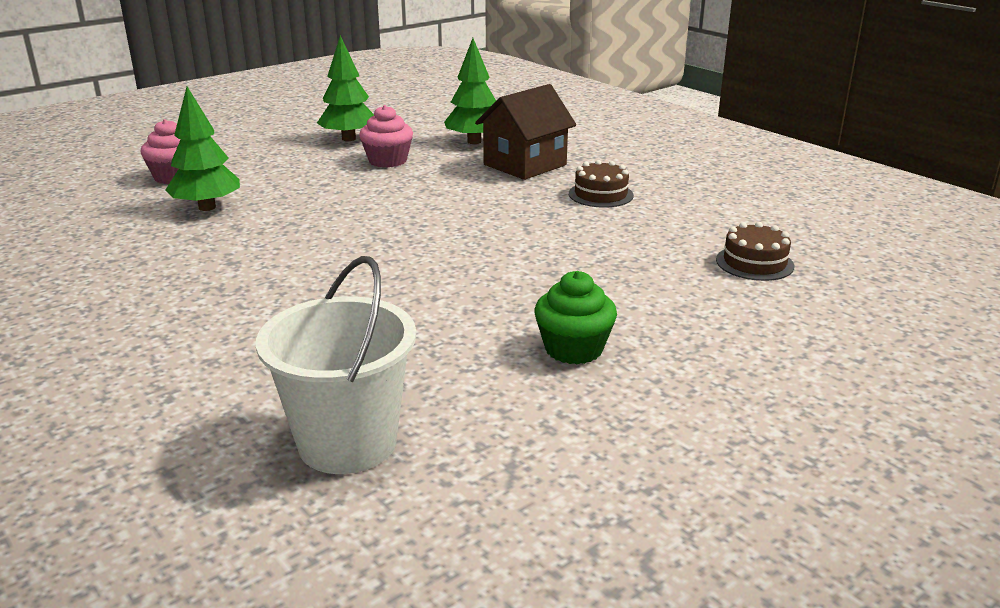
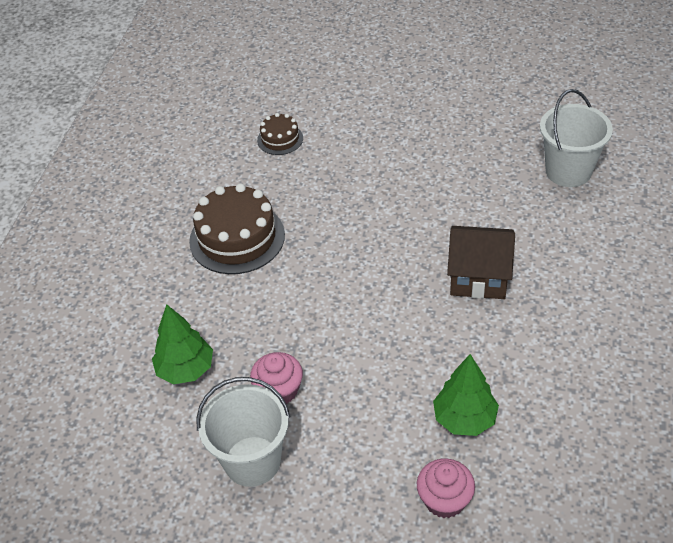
camera: 125 degrees left, 20 degrees up
(348, 139) = (252, 461): green tree -> white bucket
(525, 165) = (214, 306): brown house -> brown house (478, 277)
(573, 349) = (433, 153): green cupcake -> none
(601, 194) = (237, 238): brown cake -> brown cake, size x1.89

